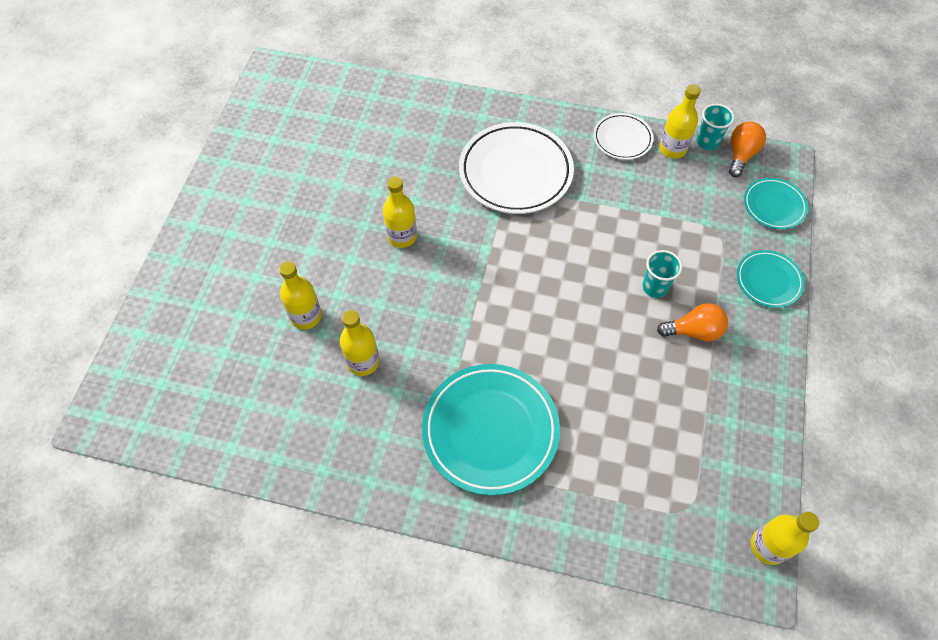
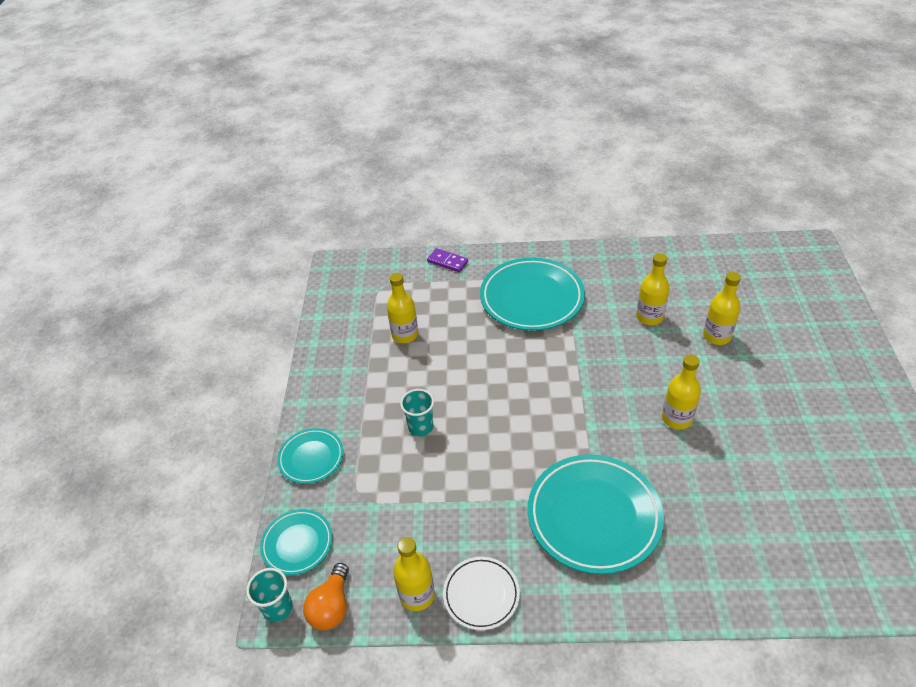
camera: 170 degrees right, 15 degrees down
(515, 172) = (594, 516): white plate -> turquoise plate
(588, 535) = (447, 262): none -> purple domino
(694, 331) = (382, 398): orange light bulb -> none
(707, 142) = (373, 617): turquoise cup -> turquoise cup (278, 608)
(768, 546) = (327, 281): yellow bottle -> yellow bottle (405, 335)

